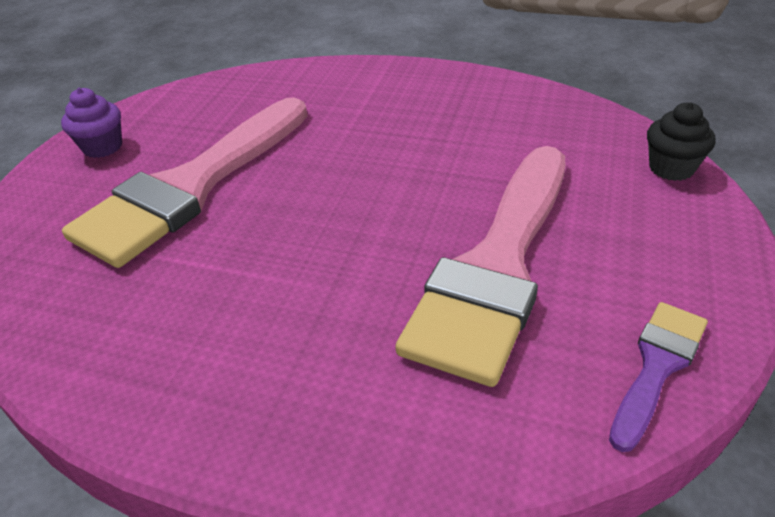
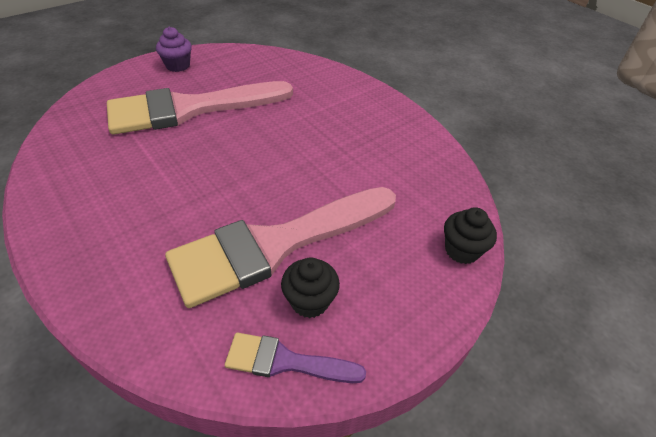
camera: 30 degrees right, 5 degrees up
(603, 297) = (310, 301): none -> black cupcake
(657, 366) = (285, 361): purple brush -> purple brush turned 150 degrees counterclockwise

